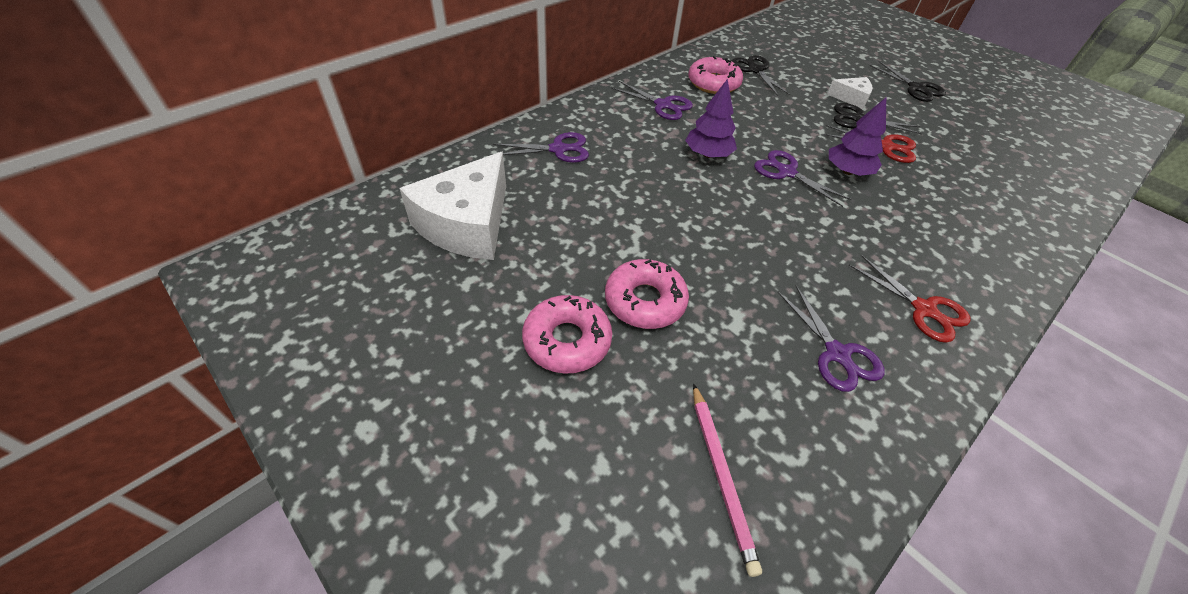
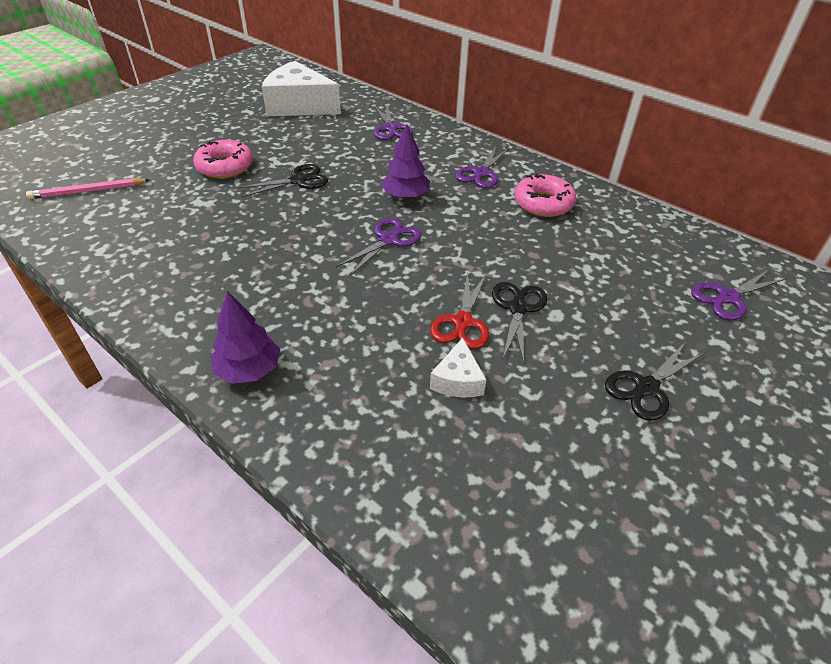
camera: 85 degrees right, 5 degrees down
(567, 341) = (196, 142): pink donut -> none
(755, 70) = (594, 234): black scissors -> black scissors (298, 180)
(837, 353) = (162, 244): purple scissors -> purple scissors (728, 297)
(848, 171) = (401, 282): purple tree -> purple tree (249, 370)
(851, 98) = (571, 309): white cheese -> white cheese (457, 380)
(923, 309) = (198, 300): red scissors -> none

